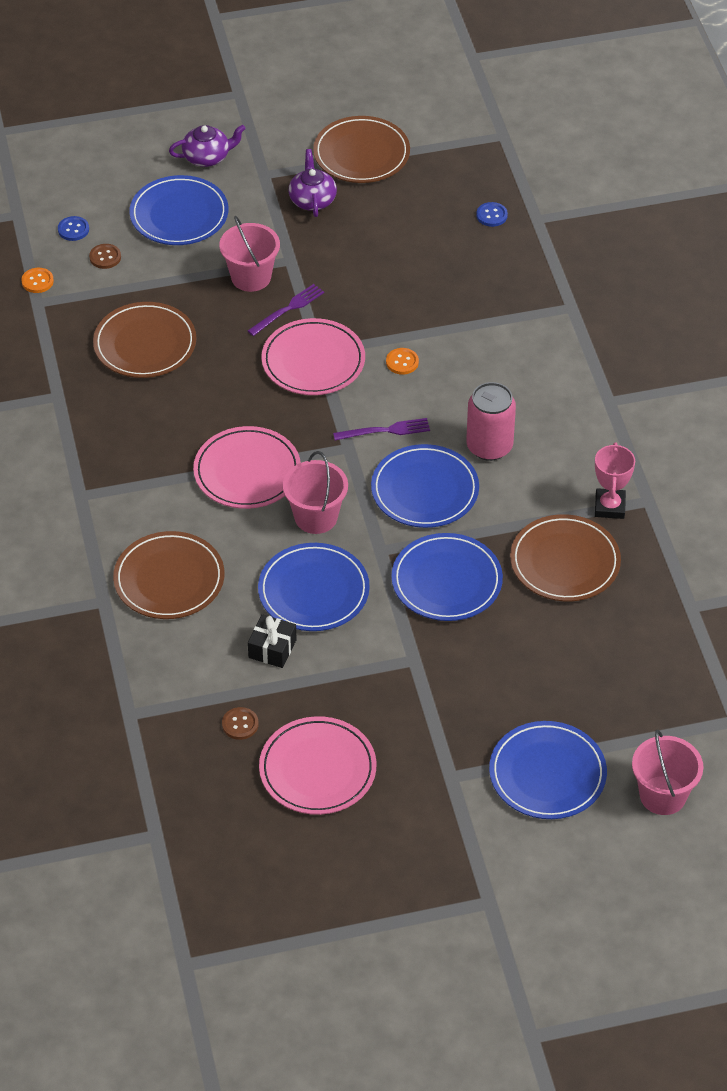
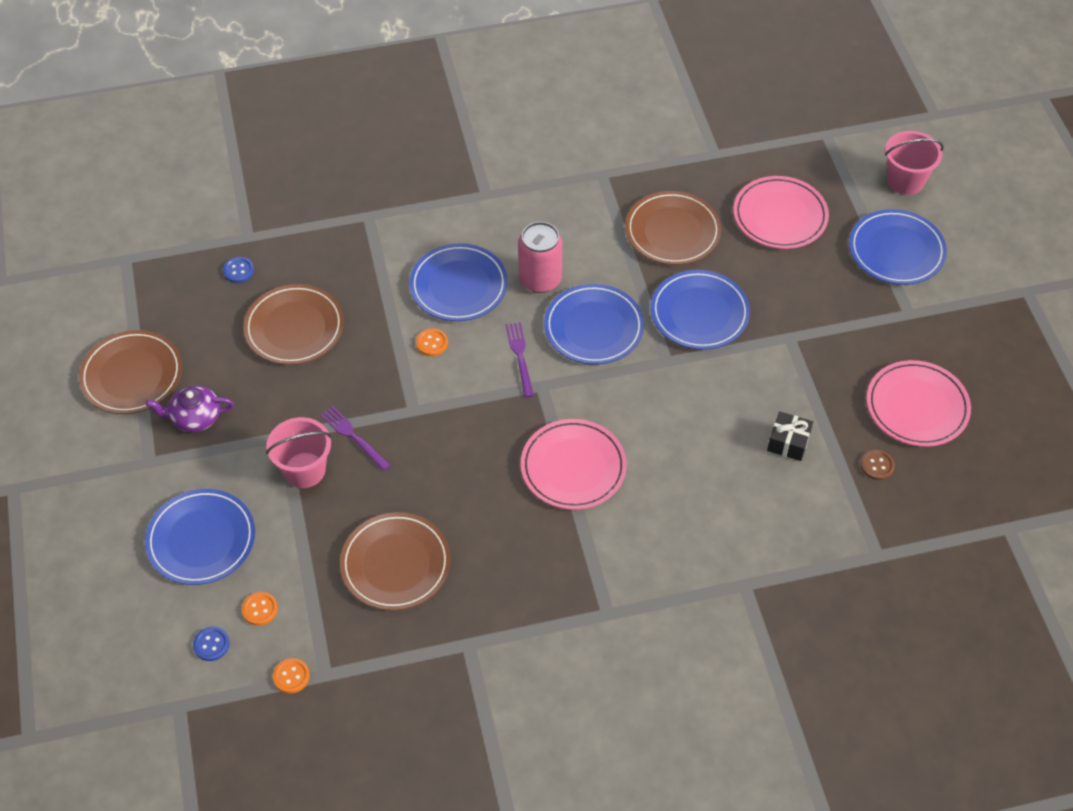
camera: 90 degrees left, 5 degrees up
(105, 257) = (260, 609): brown button -> orange button
(169, 579) = (713, 529): brown plate -> brown plate (294, 328)
(207, 157) = (112, 515): purple teapot -> none
(313, 361) = (427, 414): pink plate -> pink plate (780, 216)
(313, 591) = (718, 411): blue plate -> blue plate (458, 286)
(316, 517) = (629, 410): pink bucket -> none
(609, 507) = (609, 199): pink trophy -> none

